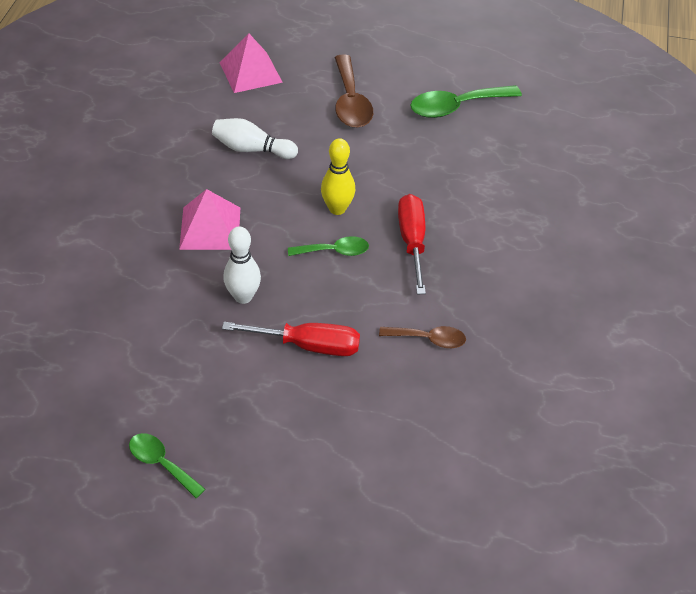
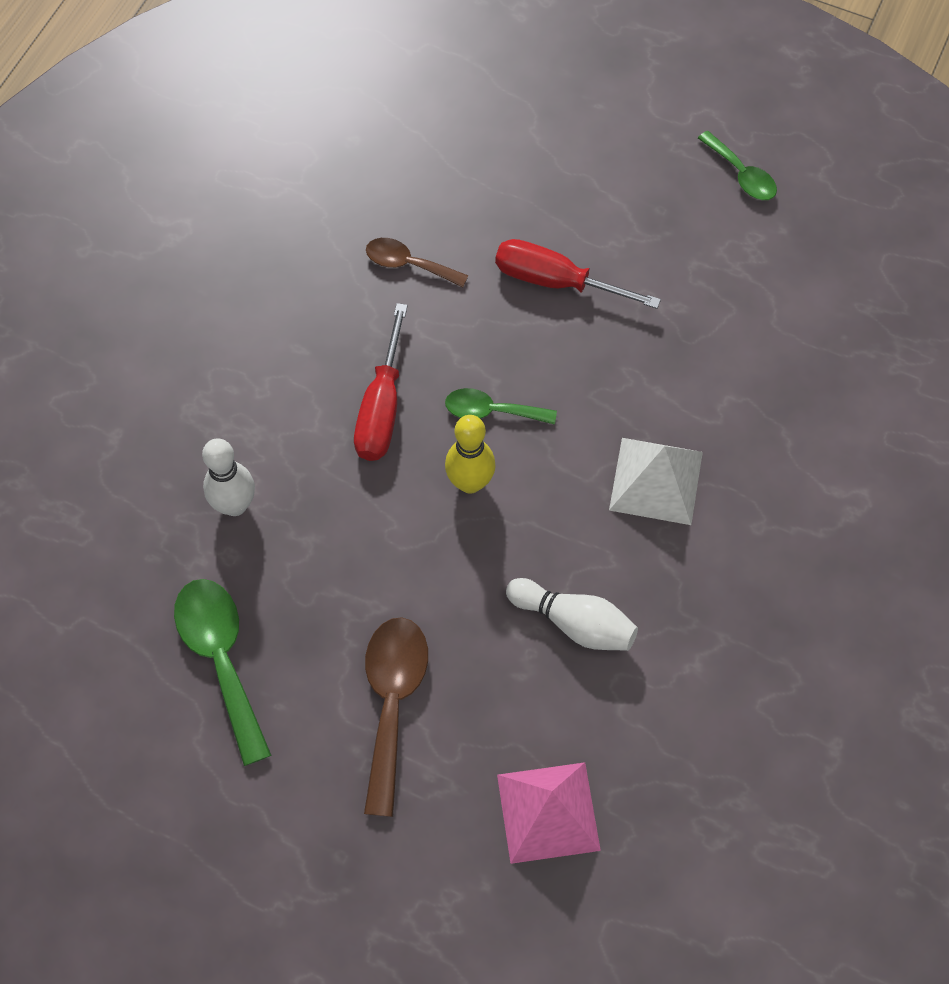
camera: 165 degrees left, 15 degrees up
(210, 228) = (656, 481): pink pyramid -> white pyramid
(243, 296) = (625, 362): white bowling pin -> white bowling pin (235, 505)
(456, 107) = (221, 659): green spoon -> green spoon turned 105 degrees counterclockwise

